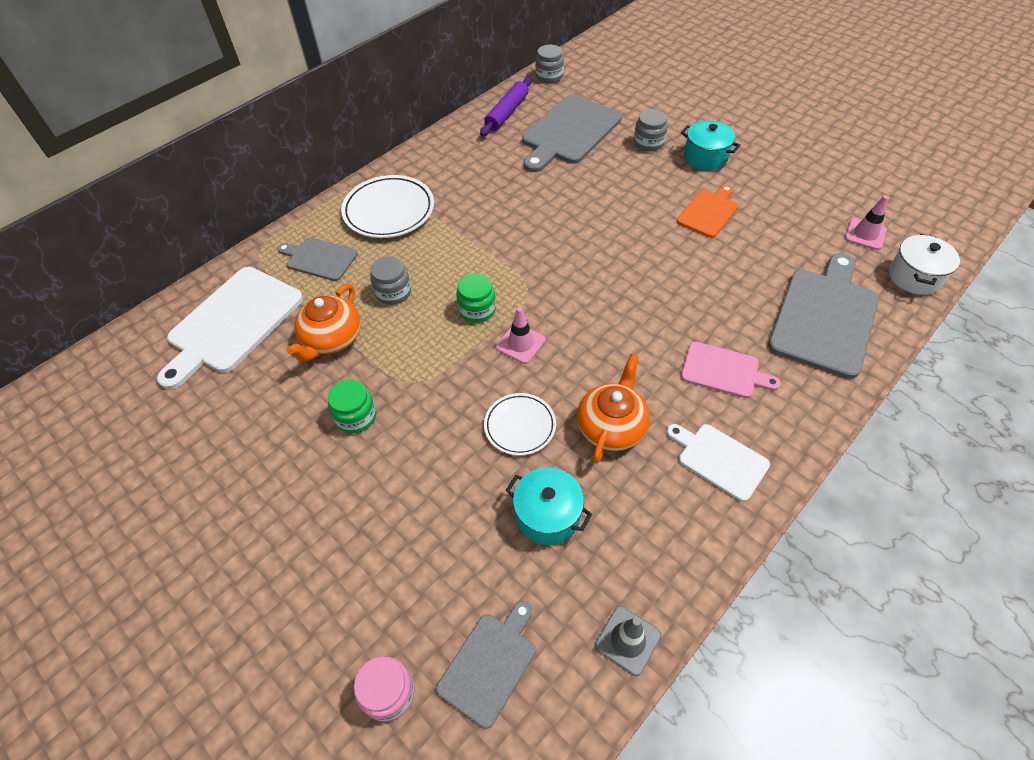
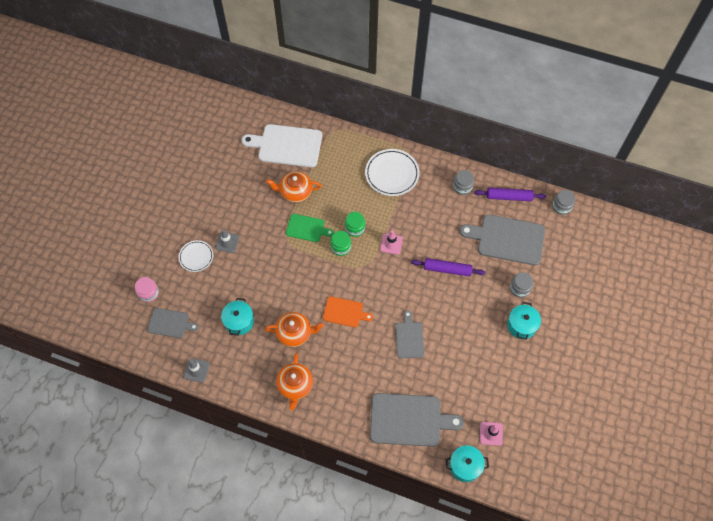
camera: 65 degrees right, 10 degrees up
(319, 258) = (343, 159): grey cutting board -> grey cutting board (409, 338)
(356, 416) = (257, 224): green jar -> green jar (355, 228)
(362, 482) = (227, 242): none -> grey traffic cone
(393, 292) = (335, 204): grey jar -> grey jar (462, 187)
(413, 344) = (307, 228): none -> green cutting board
(520, 343) = (327, 275): pink traffic cone -> pink traffic cone (391, 244)
(520, 426) = (279, 293): white plate -> white plate (196, 257)
(584, 201) = (447, 269): none -> purple rolling pin
(709, 212) = (469, 340): orange cutting board -> orange cutting board (345, 312)
(719, 459) = (295, 385): white cutting board -> orange teapot
(723, 371) = (349, 376): pink cutting board -> none
(914, 277) = (465, 466): white pot -> turquoise pot

